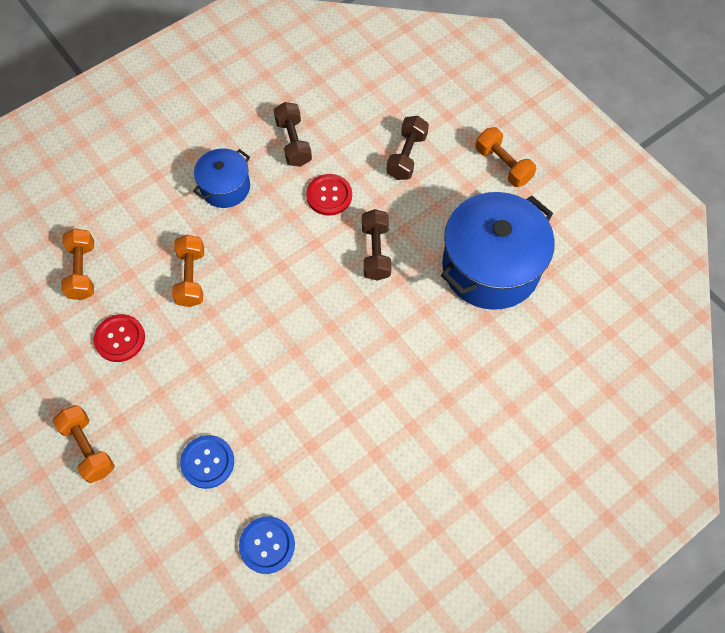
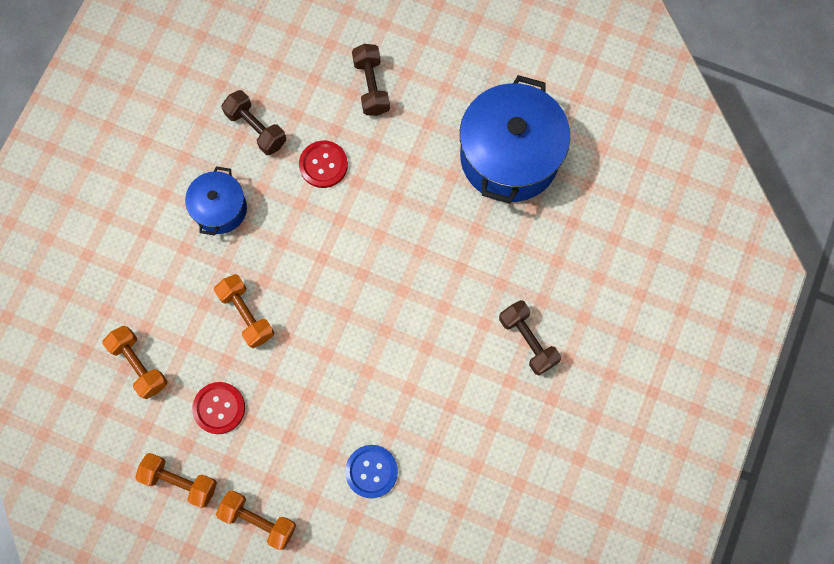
camera: 30 degrees left, 10 degrees up
(267, 545) = (466, 510): blue button -> none
(376, 252) = (399, 197): brown dumbbell -> brown dumbbell (528, 340)
(503, 165) = (464, 49): orange dumbbell -> orange dumbbell (180, 481)

